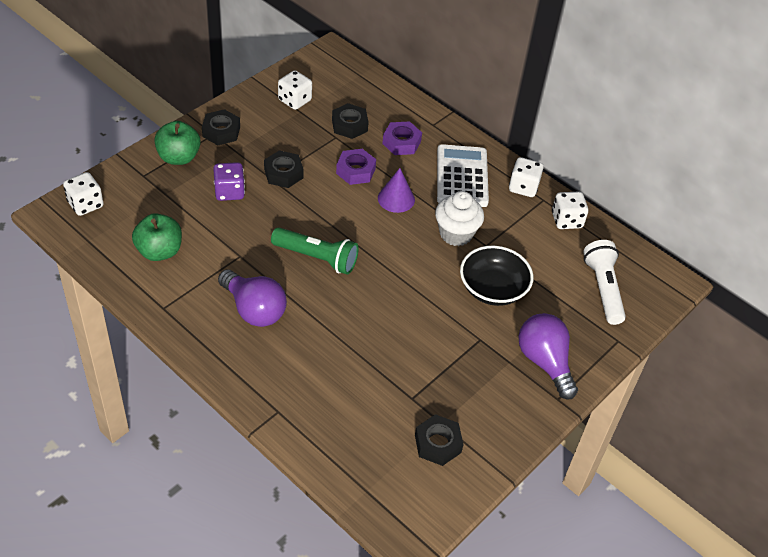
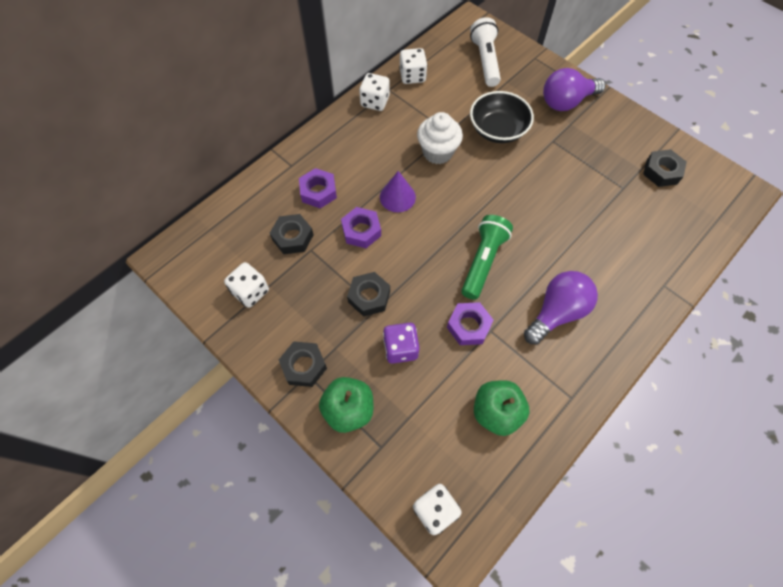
camera: 85 degrees left, 15 degrees up
(246, 240) = (468, 326): none -> purple nut
(462, 176) = (364, 145): white calculator -> none
(603, 289) = (485, 61): white flashlight -> white flashlight turned 90 degrees clockwise

